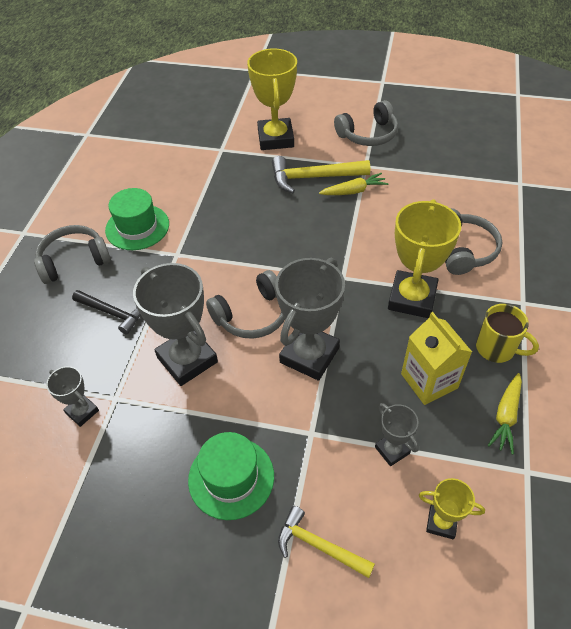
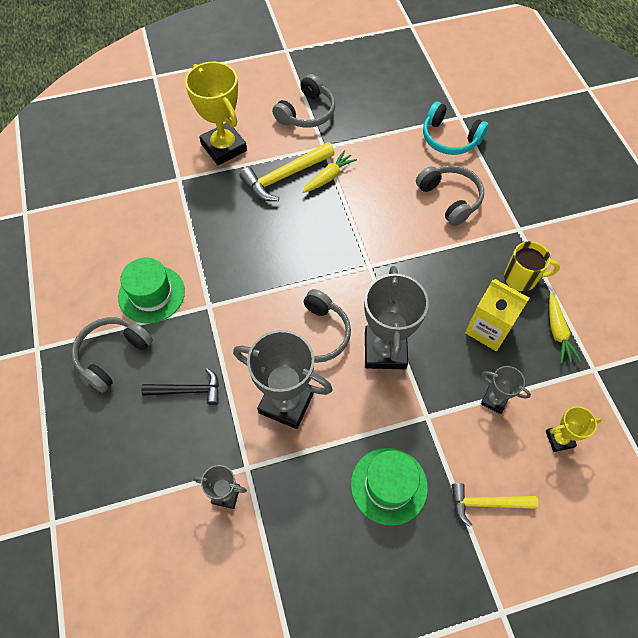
camera: 30 degrees left, 10 degrees up
(412, 298) = (435, 261): yellow trophy -> none
(497, 198) = (449, 138): none -> turquoise headphones

